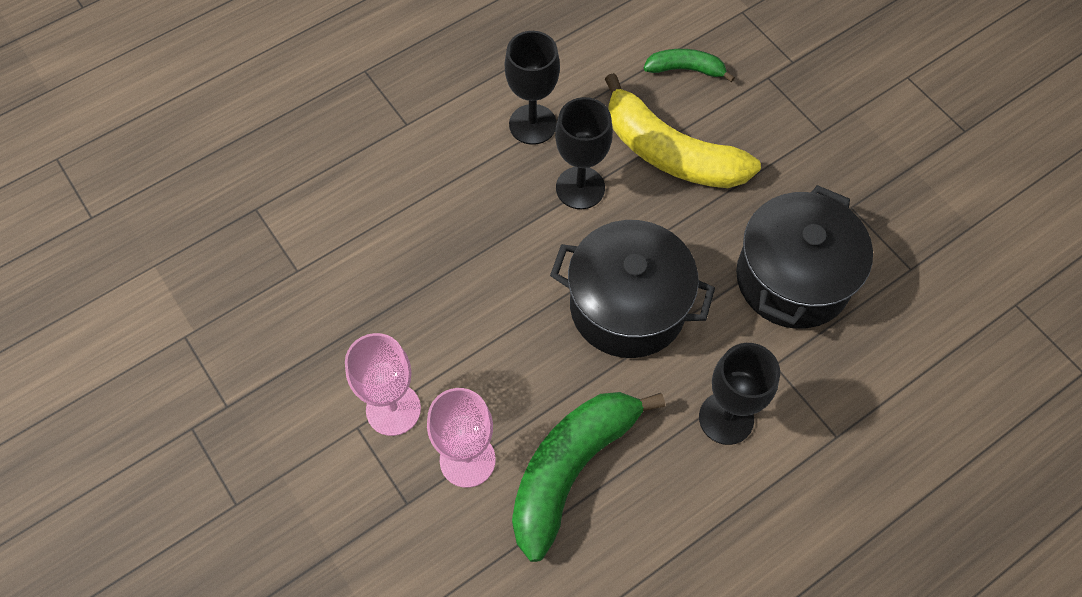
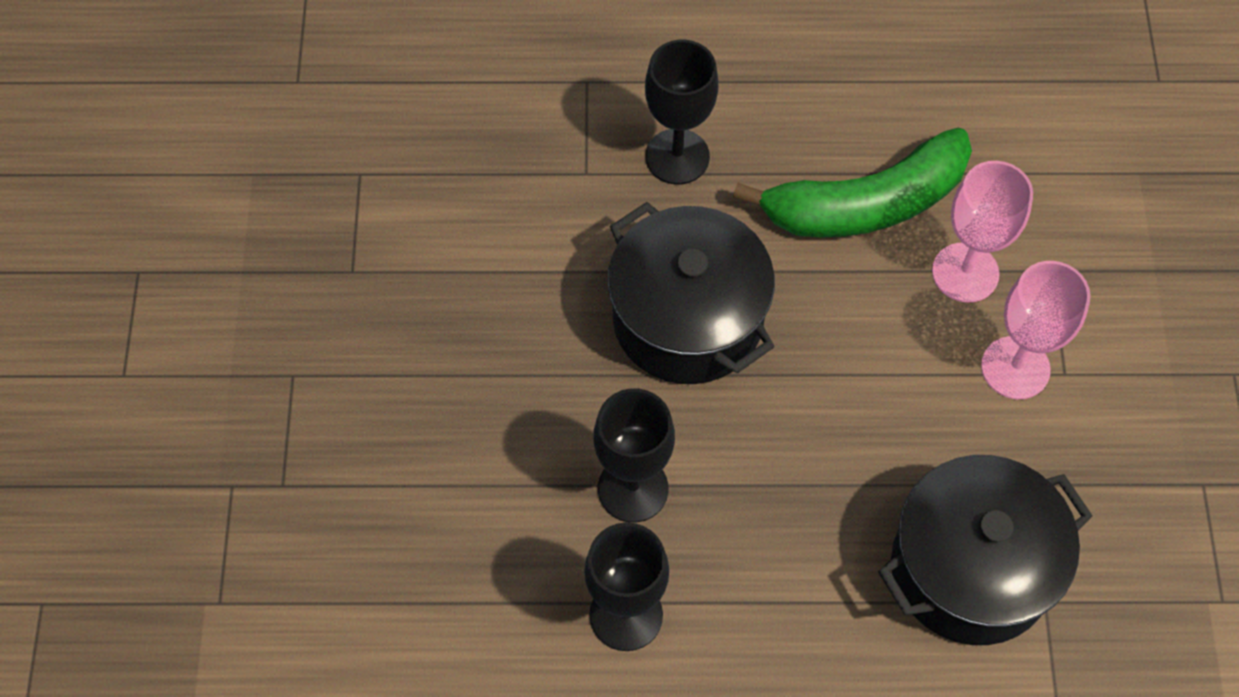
camera: 145 degrees left, 0 degrees up
(670, 153) = (490, 463): yellow banana -> none
(685, 69) = (371, 565): green banana -> none
(792, 278) = (489, 239): black pot -> black pot (970, 569)

